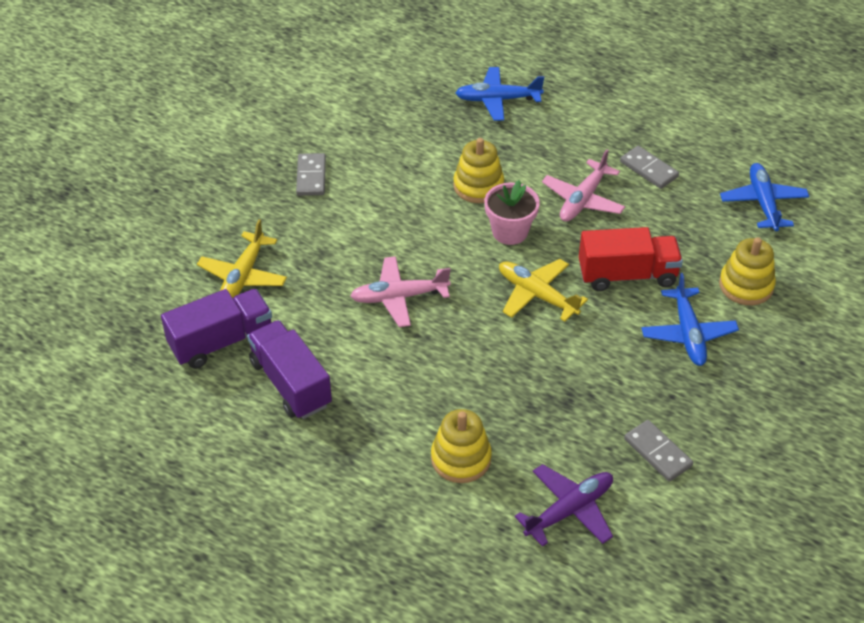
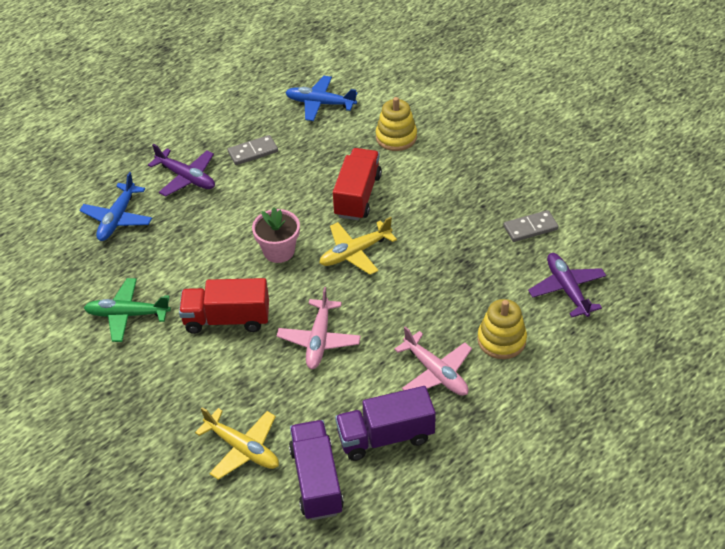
camera: 70 degrees left, 0 degrees up
(311, 176) = (140, 371): grey domino -> none
(376, 146) = (127, 314): none -> green plane
(399, 218) = (227, 319): none -> red truck
(478, 186) = (216, 257): yellow stacking toy -> none
(580, 130) = (186, 178): none -> purple plane
(583, 200) = (266, 198): pink plane -> pink plane (436, 372)
(688, 334) = (429, 180): blue plane -> none

